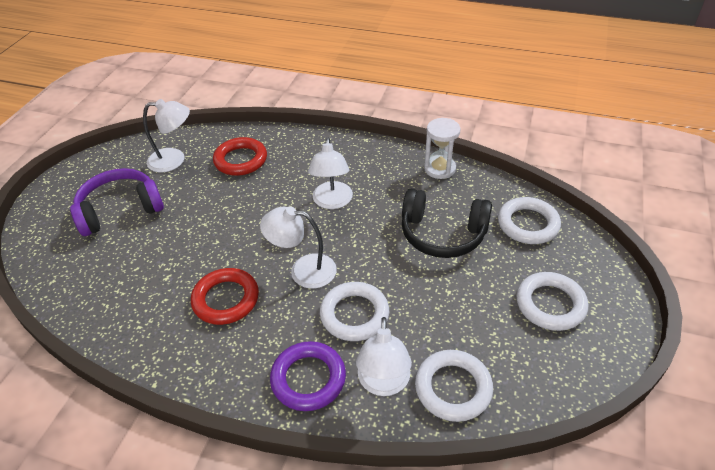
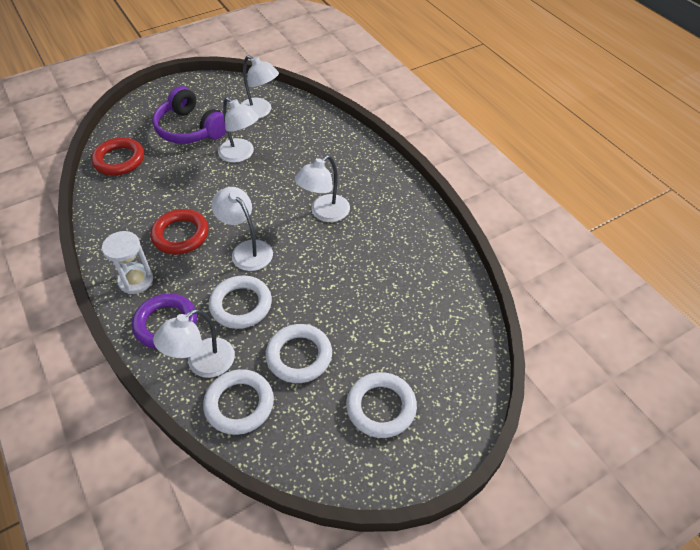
camera: 40 degrees right, 5 degrees up
(120, 210) = (190, 129): purple headphones -> purple headphones turned 150 degrees counterclockwise
(200, 202) = (241, 155): none -> white lamp
(241, 160) = (301, 139): red ring -> red ring (119, 160)
(439, 169) = (437, 241): white hourglass -> white hourglass (136, 280)
(442, 234) = (371, 294): black headphones -> none
(528, 224) = (448, 335): white ring -> white ring (299, 356)

